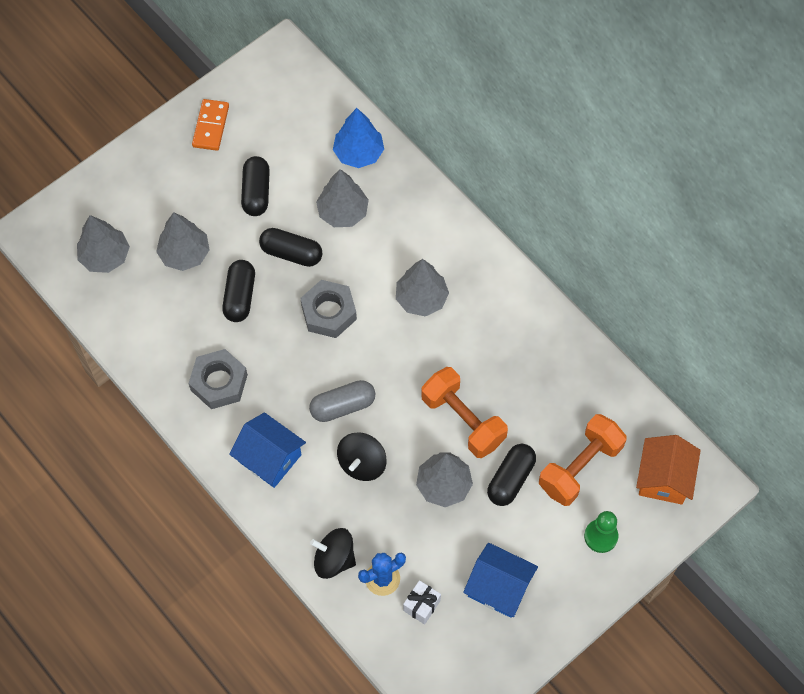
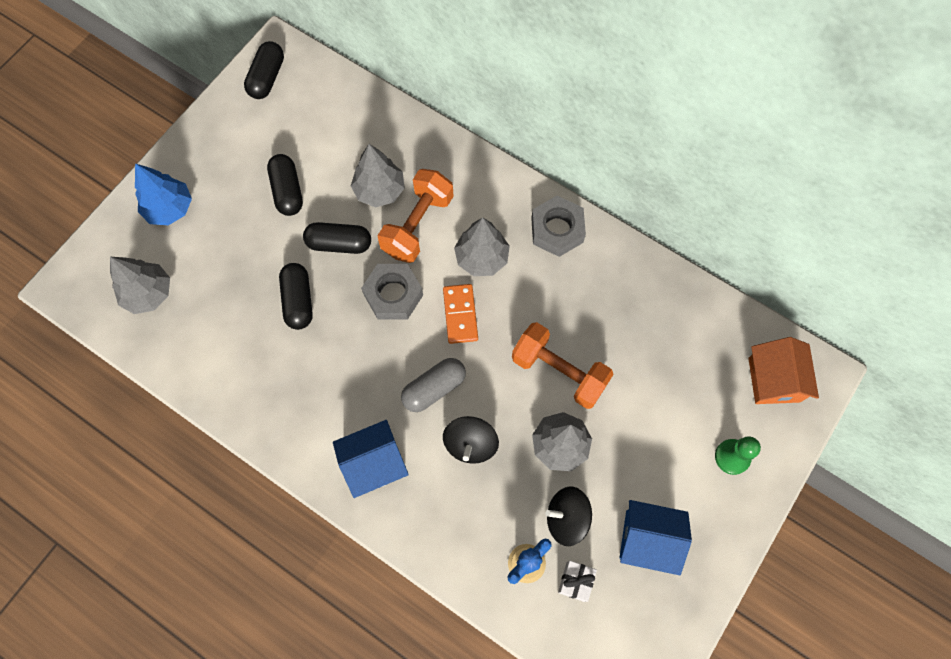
camera: 15 degrees left, 5 degrees up
(184, 254) = (230, 271): grey tree -> none
(211, 126) = (225, 136): orange domino -> orange domino (460, 314)
(219, 382) = (300, 396): grey nut -> grey nut (557, 230)
(269, 458) = (374, 463): blue house -> blue house turned 45 degrees counterclockwise
(334, 559) = (470, 555): black spinning top -> black spinning top (566, 518)
(358, 153) = (379, 128): blue tree -> blue tree (170, 208)
(510, 479) = (624, 420): black capsule -> black capsule (267, 78)
(580, 467) = (689, 390): orange dumbbell -> orange dumbbell (417, 225)

